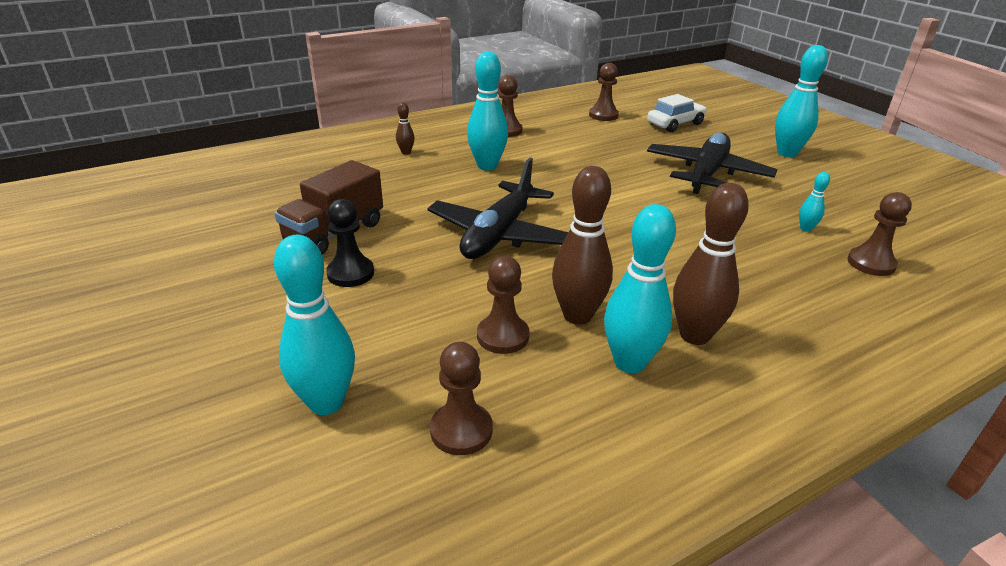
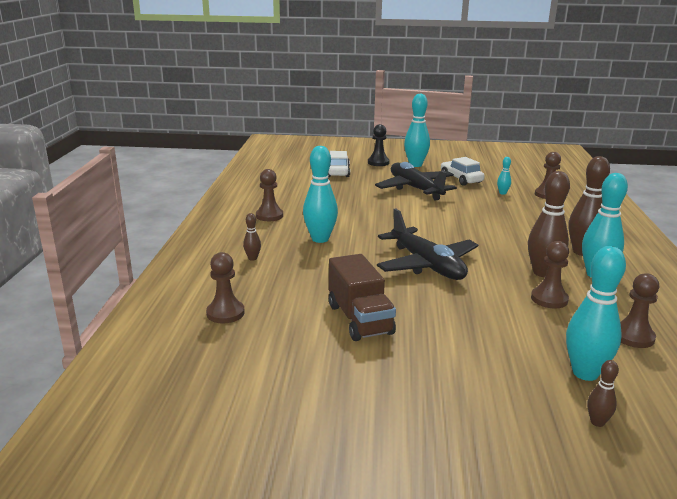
camera: 55 degrees left, 10 degrees down
(215, 432) = (597, 422): none -> brown bowling pin
(350, 273) = (430, 328): black pawn -> black pawn (378, 162)
(603, 115) = (293, 183): brown pawn -> brown pawn (225, 313)
(797, 190) = (461, 179): none -> white car

